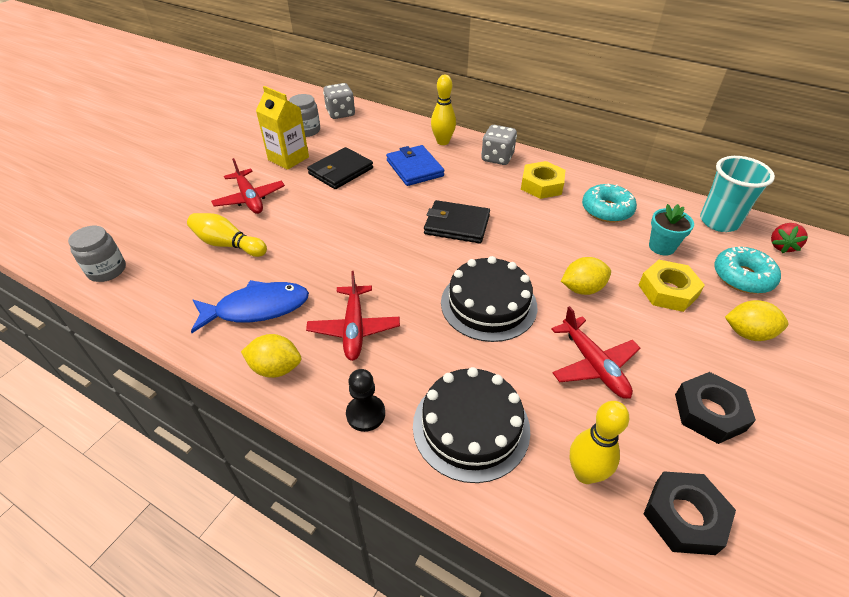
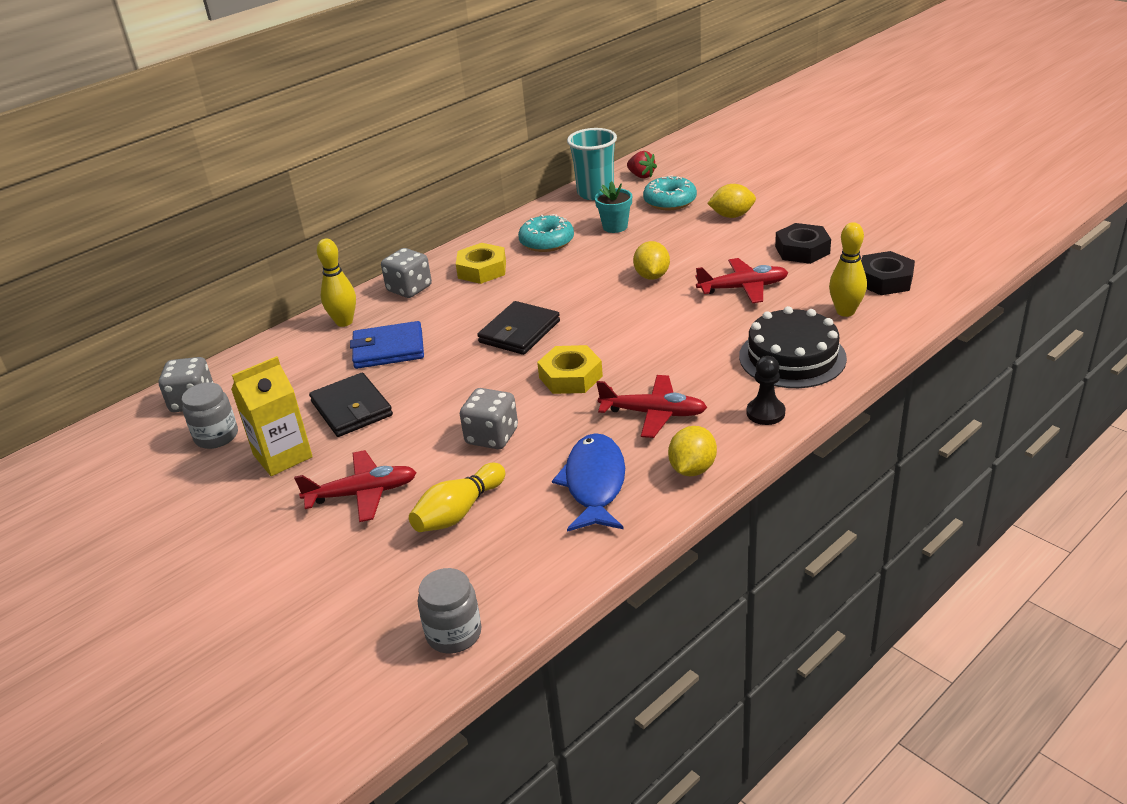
camera: 70 degrees left, 10 degrees down
(314, 241) = (492, 436): none -> grey dice
(488, 304) = (651, 328): black cake -> none
(667, 291) = (672, 237): yellow nut -> yellow nut (570, 377)
(747, 333) = (732, 216): yellow lemon -> yellow lemon turned 60 degrees clockwise

